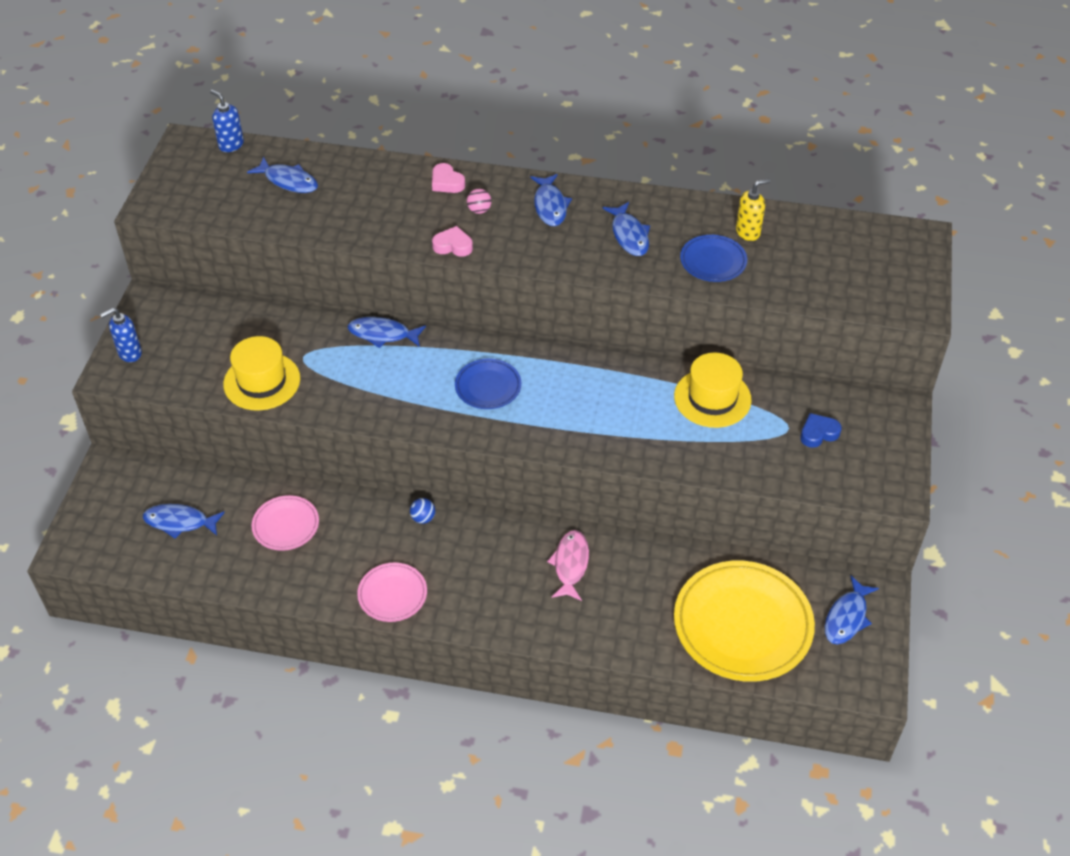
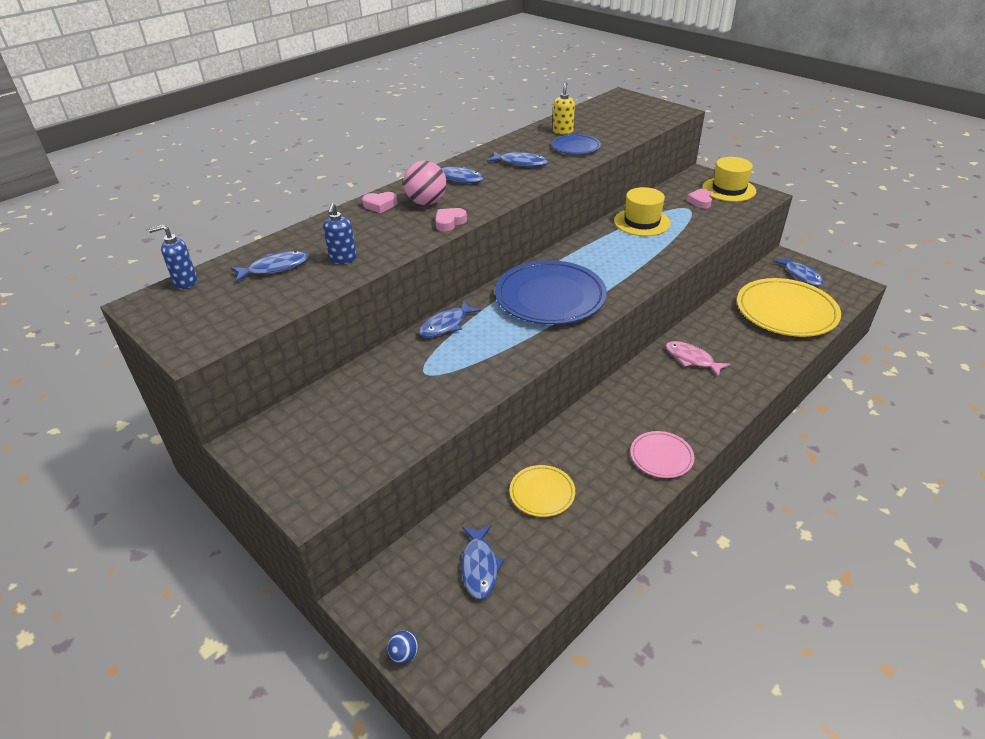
camera: 55 degrees left, 10 degrees down
(129, 353) = (298, 481): blue soap dispenser -> blue soap dispenser (343, 259)
(180, 522) = (479, 566): blue fish -> blue fish turned 45 degrees counterclockwise
(262, 381) = (428, 406): yellow hat -> yellow hat (729, 189)
(286, 525) = (542, 493): pink plate -> yellow plate
(423, 518) = (596, 411): blue ball -> blue ball (404, 654)
(479, 210) = (426, 202): pink ball -> pink ball, size x2.00
(488, 386) = (550, 297): blue plate -> blue plate, size x1.97
(818, 433) = (700, 201): blue heart -> pink heart

